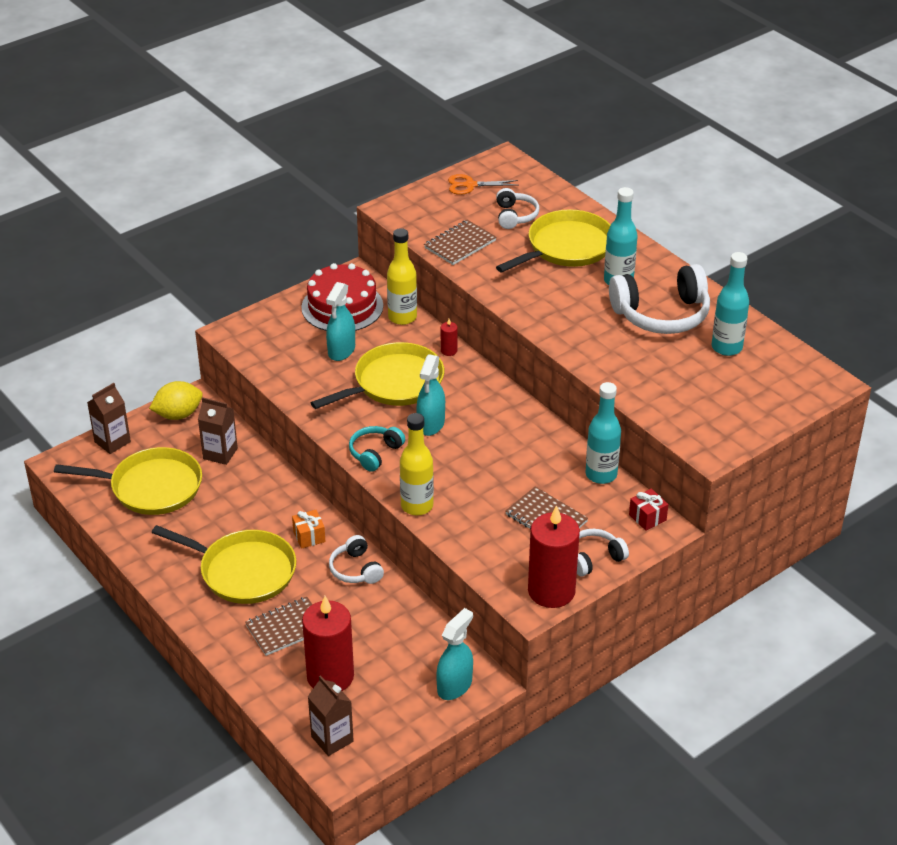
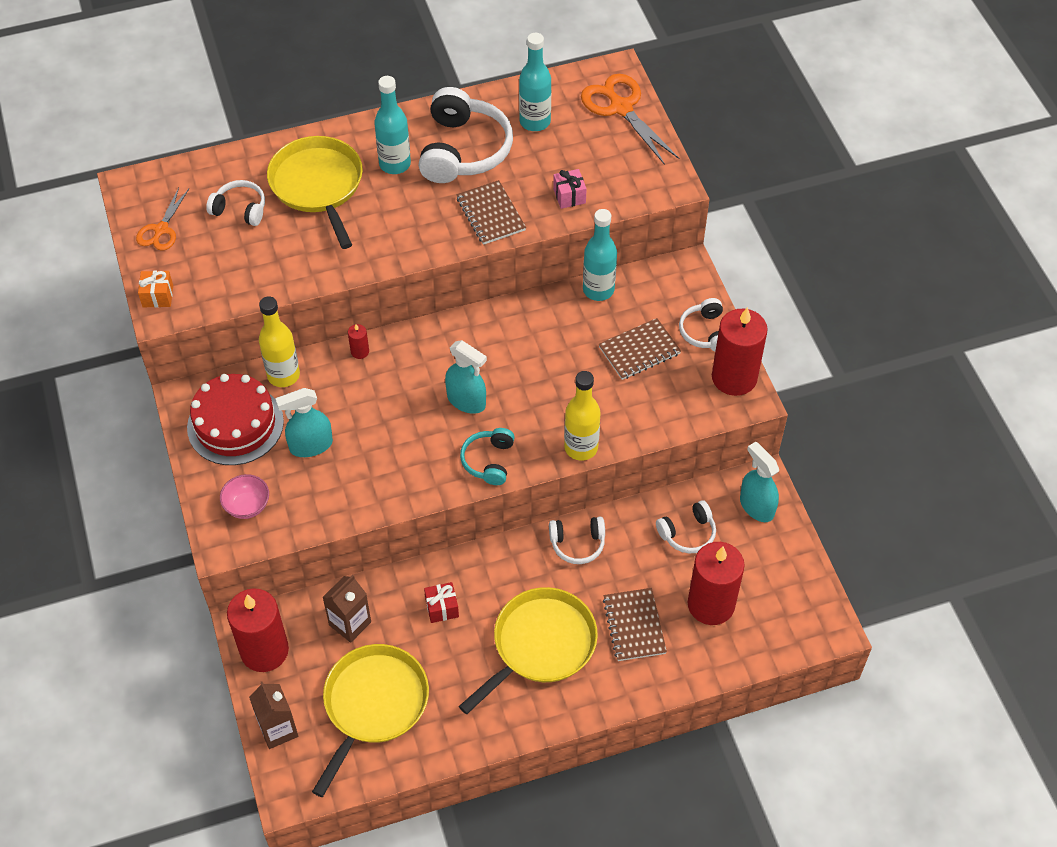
camera: 70 degrees left, 15 degrees up
(178, 415) = (264, 650): yellow lemon -> red candle
(269, 334) = (247, 506): none -> pink bowl
(309, 536) = (514, 572): orange gift -> orange gift (158, 296)
(332, 739) = (789, 624): brown carton -> none
(341, 350) = (310, 445): turquoise spray bottle -> turquoise spray bottle turned 120 degrees clockwise
(375, 453) = (488, 461): turquoise headphones -> turquoise headphones turned 45 degrees clockwise
(394, 383) = (388, 413): yellow pan -> none
(400, 642) = (688, 533): none -> white headphones
(460, 244) = (263, 270): brown notebook -> brown notebook (491, 214)
(647, 517) = (668, 276): red gift -> red gift (442, 608)
(651, 390) = (569, 196): none -> pink gift
(785, 397) = (621, 108): none -> orange scissors

